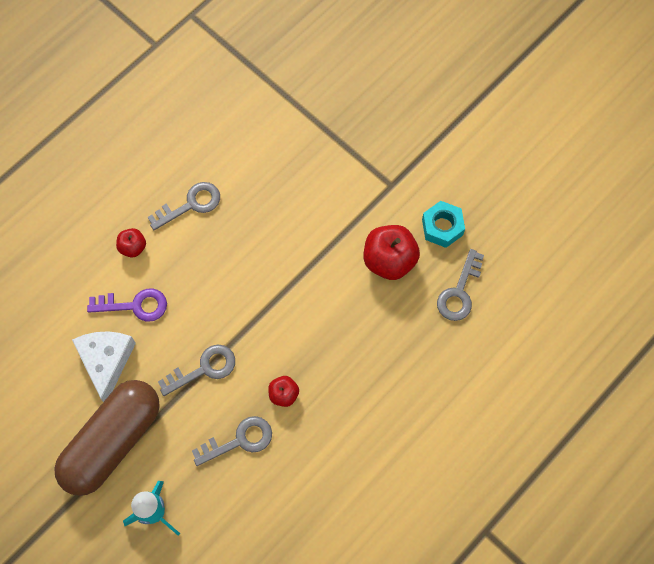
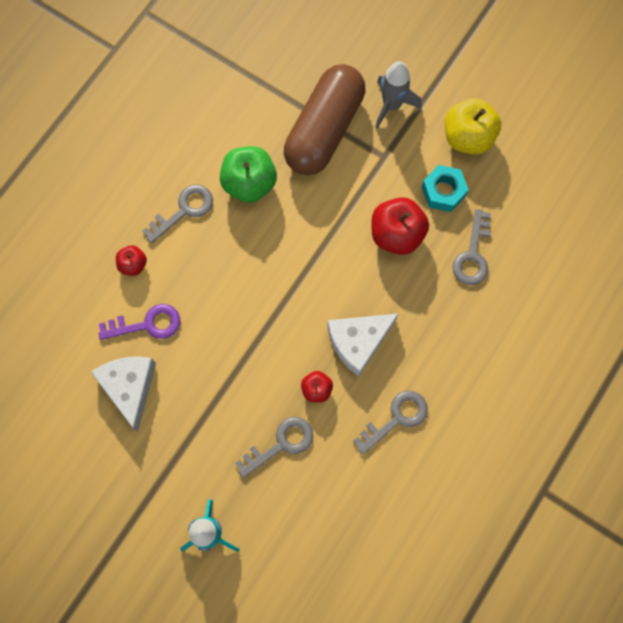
camera: 10 degrees left, 5 degrees up
(112, 441) = (152, 468): brown capsule -> brown capsule (324, 130)
(204, 368) = (230, 377): grey key -> grey key (396, 418)
(258, 189) = (249, 183): none -> green apple
(332, 356) = (358, 342): none -> white cheese
(408, 138) = (392, 105): none -> grey rocket
(476, 179) = (468, 137): none -> yellow apple

